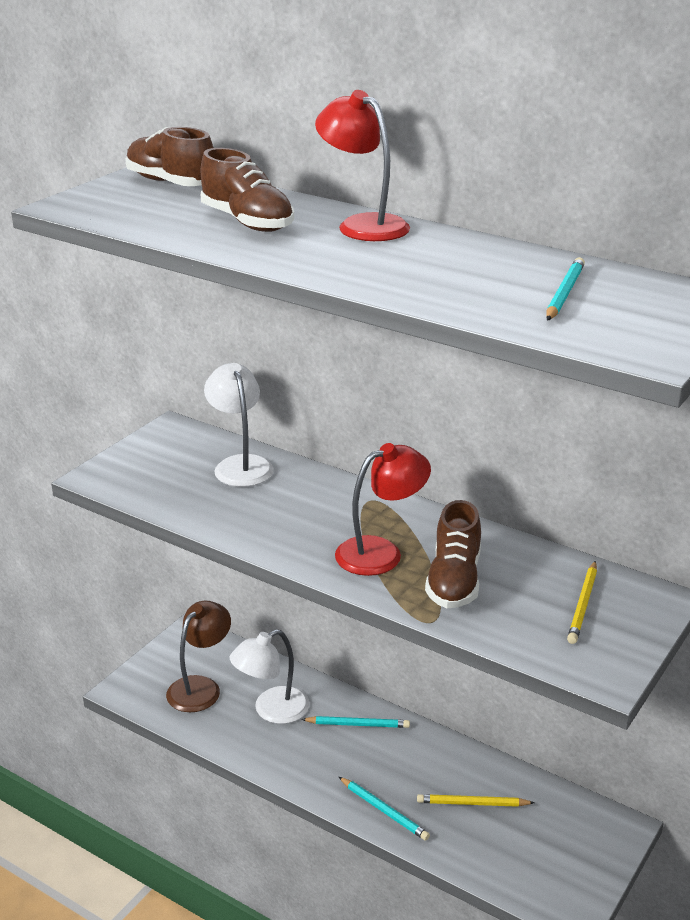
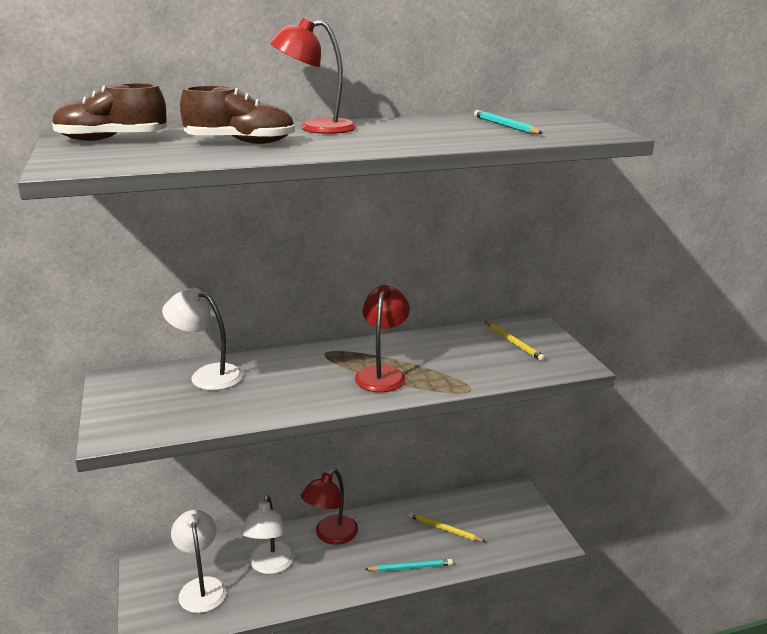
camera: 50 degrees left, 5 degrees down
(200, 687) = (201, 587): brown lamp -> white lamp
(357, 724) = (331, 535): turquoise pencil -> red lamp
(454, 580) = (443, 365): brown shoe -> none
(472, 803) = (444, 529): yellow pencil -> yellow pencil turned 75 degrees clockwise

